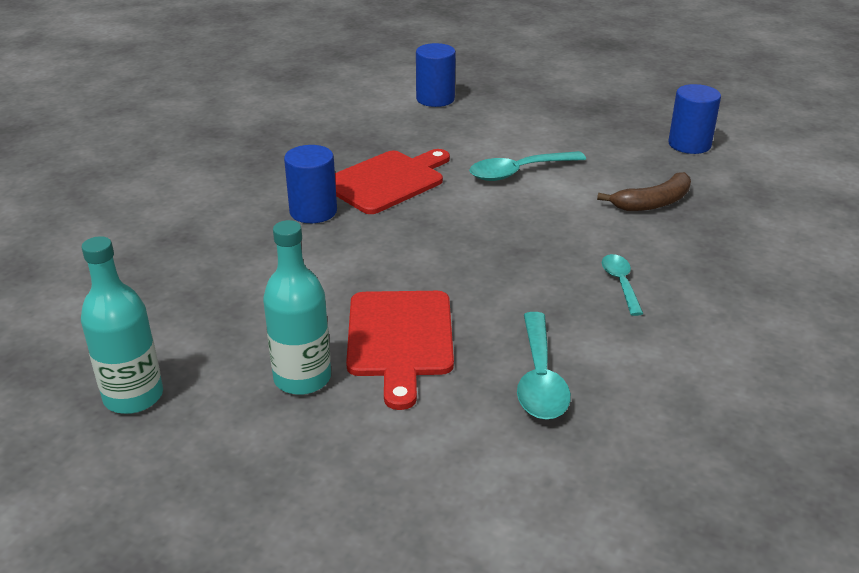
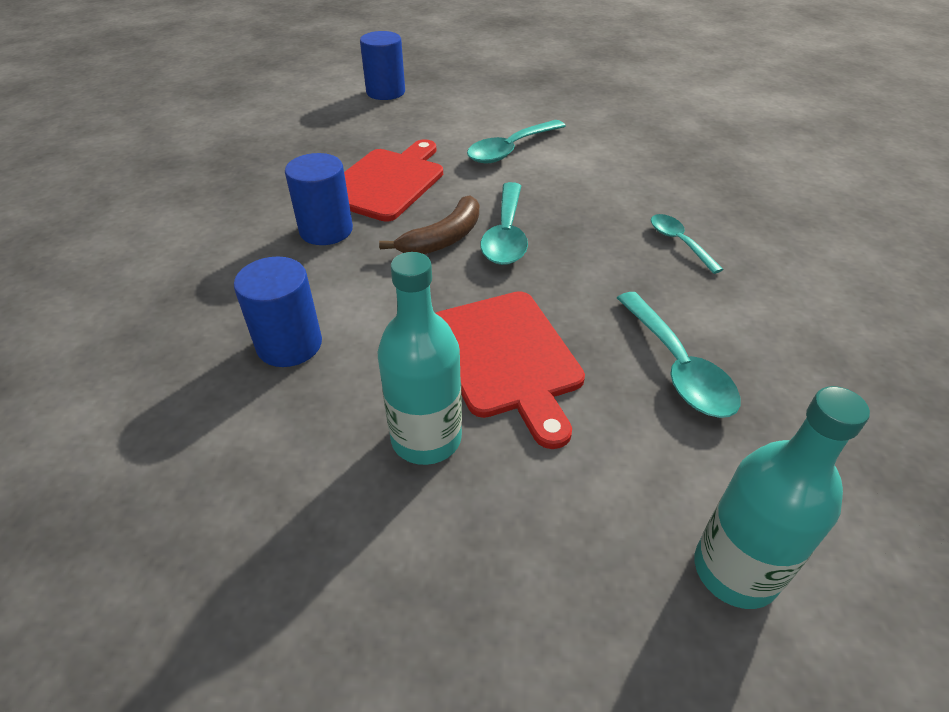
camera: 20 degrees left, 10 degrees up
(133, 396) = (224, 528): turquoise bottle -> turquoise bottle (735, 570)
(464, 245) = (506, 234): none -> turquoise spoon
(653, 203) = (650, 157): brown banana -> brown banana (443, 238)
(689, 144) = (642, 98): blue cylinder -> blue cylinder (289, 344)

